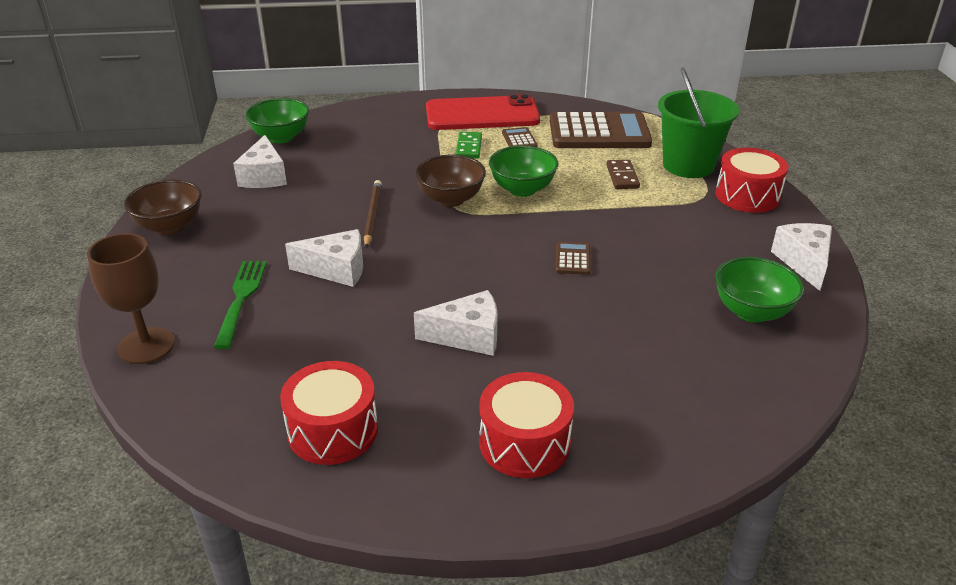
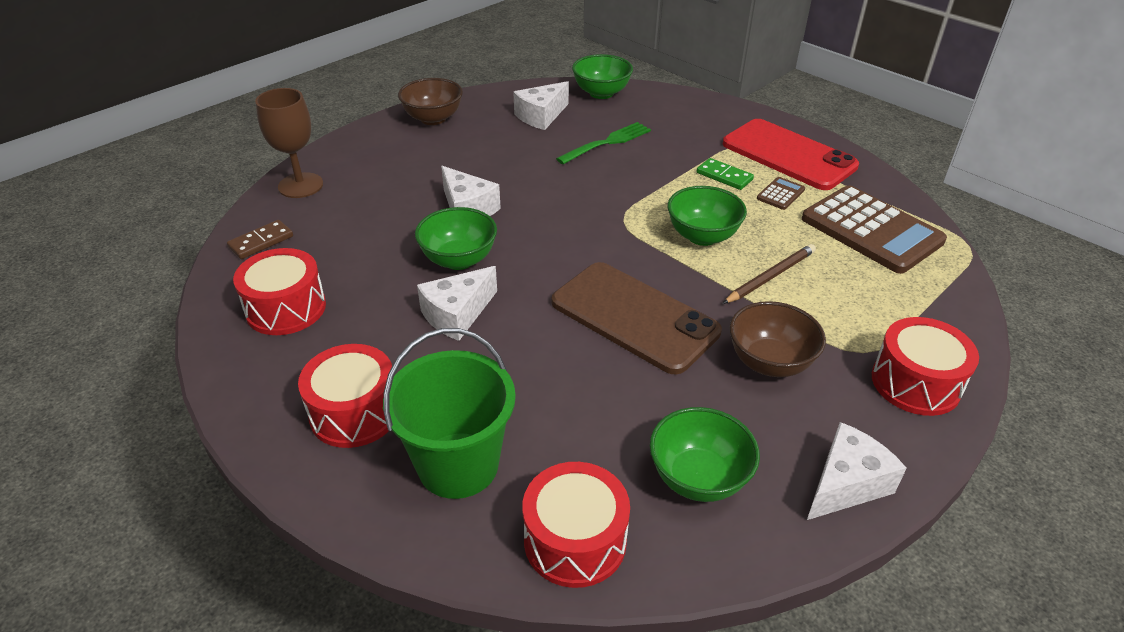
camera: 50 degrees right, 5 degrees up
(241, 299) = (387, 191): green fork -> green fork (607, 143)
(372, 215) = (556, 186): brown pencil -> brown pencil (770, 276)
(399, 304) = (459, 260): none -> green bowl
(450, 199) = (632, 209): brown bowl -> brown bowl (769, 362)
(468, 336) = (457, 314): white cheese -> white cheese turned 90 degrees clockwise
(469, 147) = (724, 176): green domino -> green domino turned 75 degrees clockwise
(572, 259) = (634, 317): brown calculator -> brown phone
(622, 177) = (815, 282): brown domino -> brown domino (261, 242)
(688, 165) = (907, 314): green bucket -> green bucket (458, 465)
(761, 389) = (575, 540): none -> red drum

